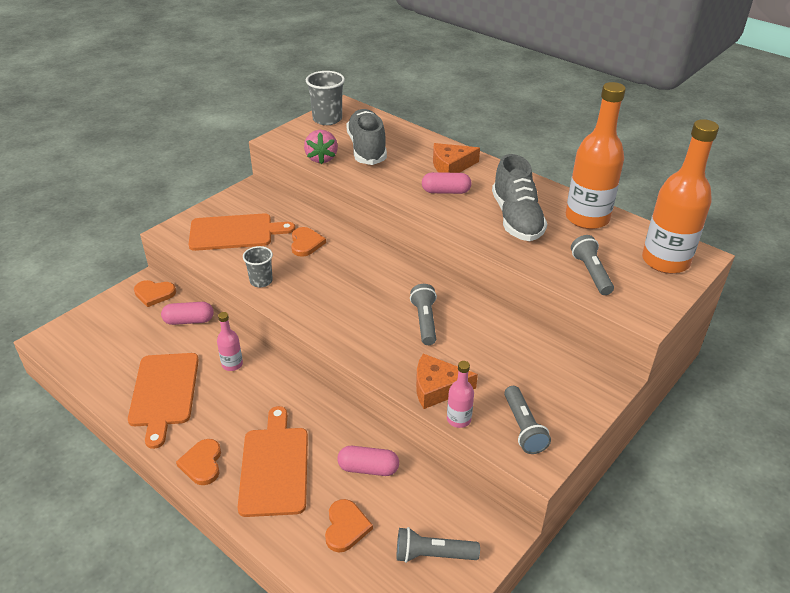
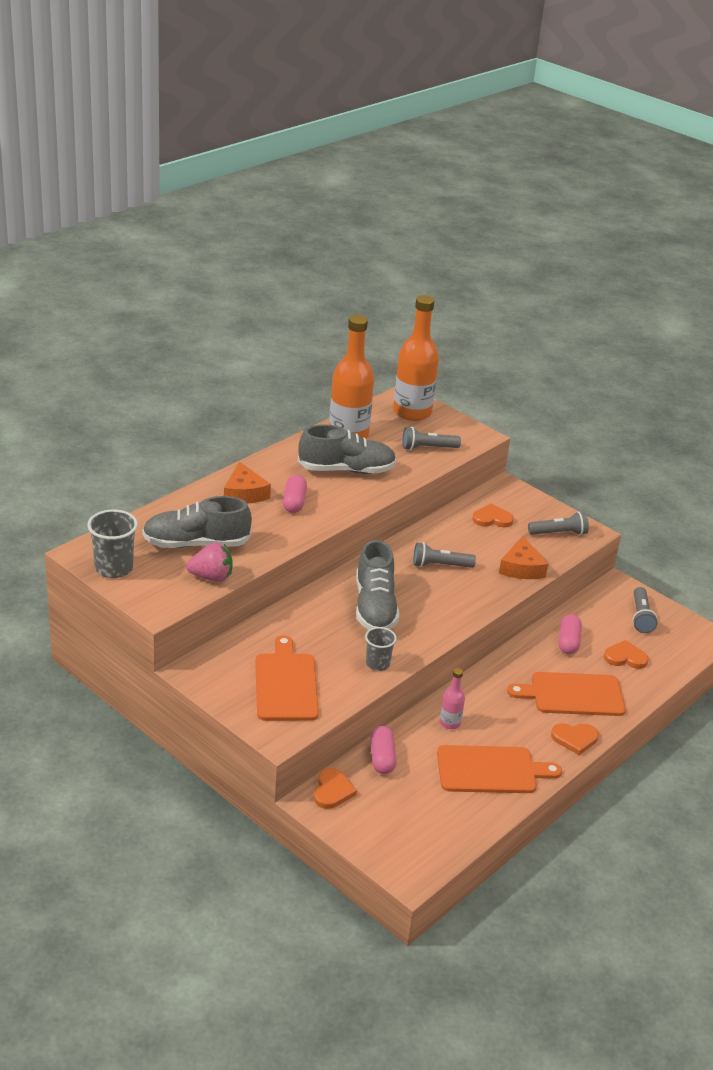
camera: 90 degrees left, 5 degrees down
(306, 243) = (313, 631): orange heart -> orange heart (492, 518)
(345, 278) = (374, 607): none -> grey shoe
(458, 419) = (554, 561): pink bottle -> none

